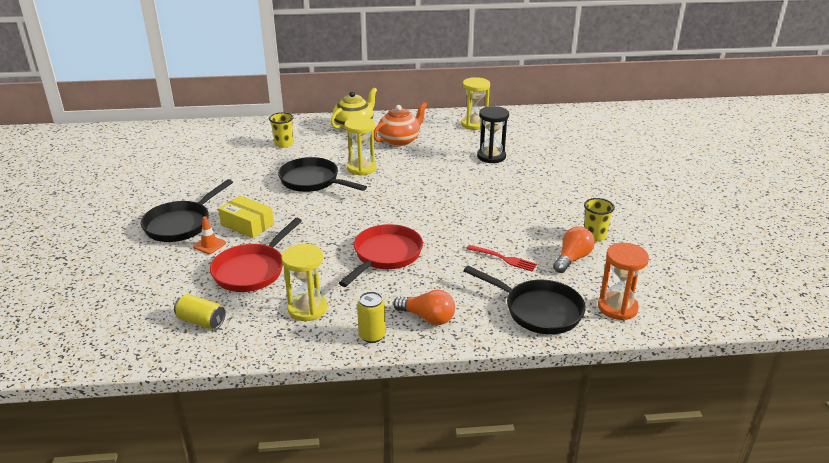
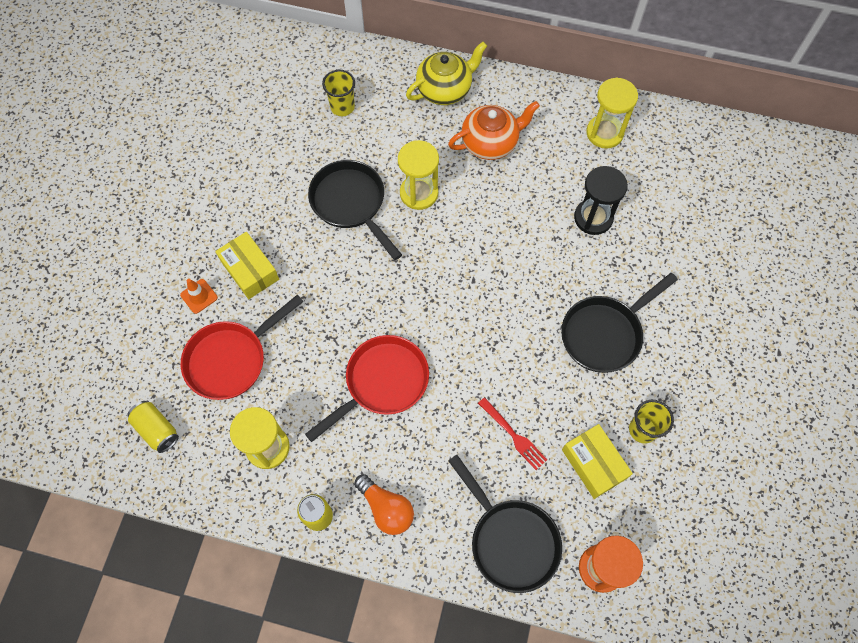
camera: 20 degrees right, 35 degrees up
(181, 224) = (179, 245): black pan -> black pan (604, 334)
(572, 259) = (593, 464): orange light bulb -> yellow box

